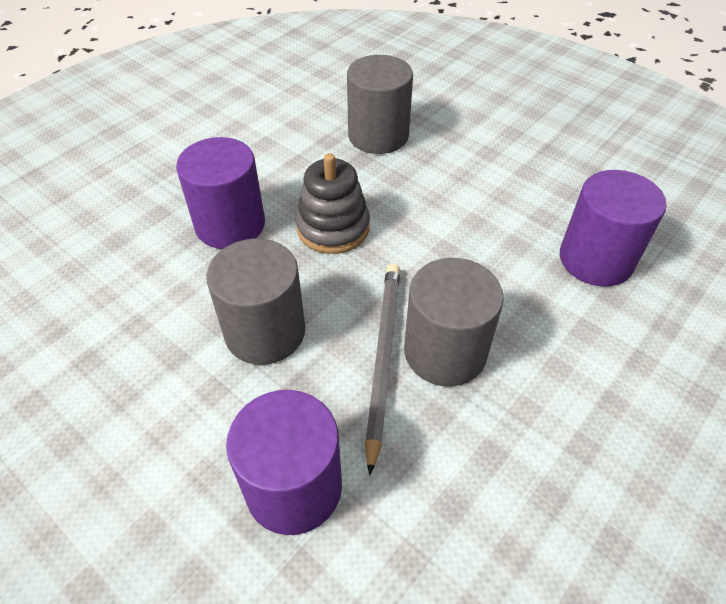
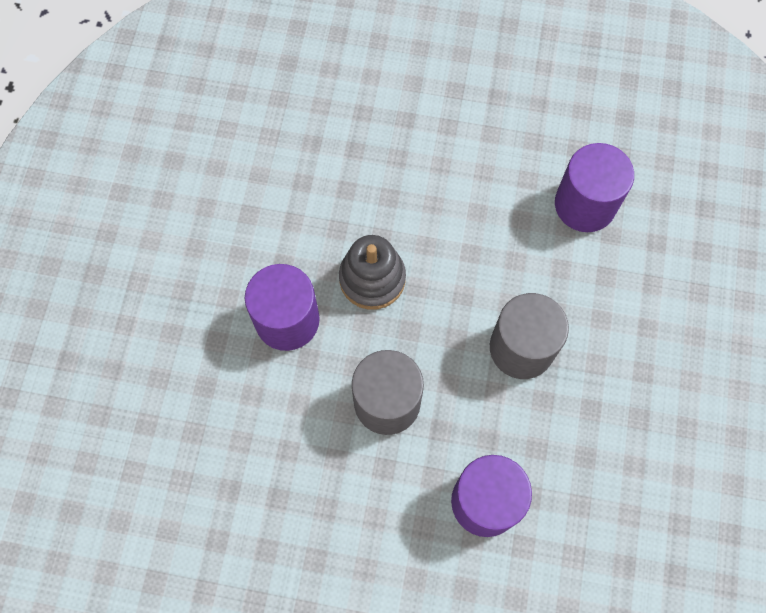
camera: 30 degrees left, 20 degrees up
(378, 136) = (343, 153): grey cylinder -> none
(383, 357) = (482, 376): grey pencil -> none

